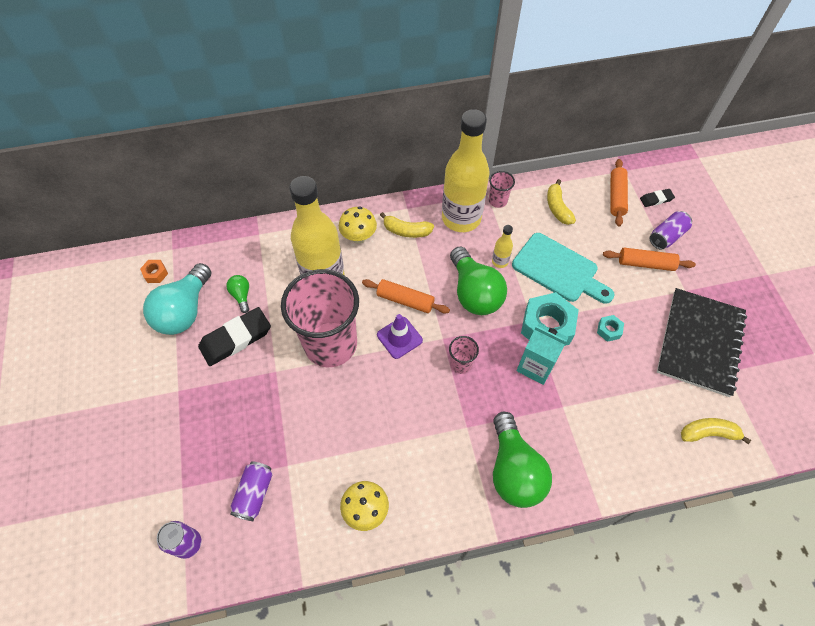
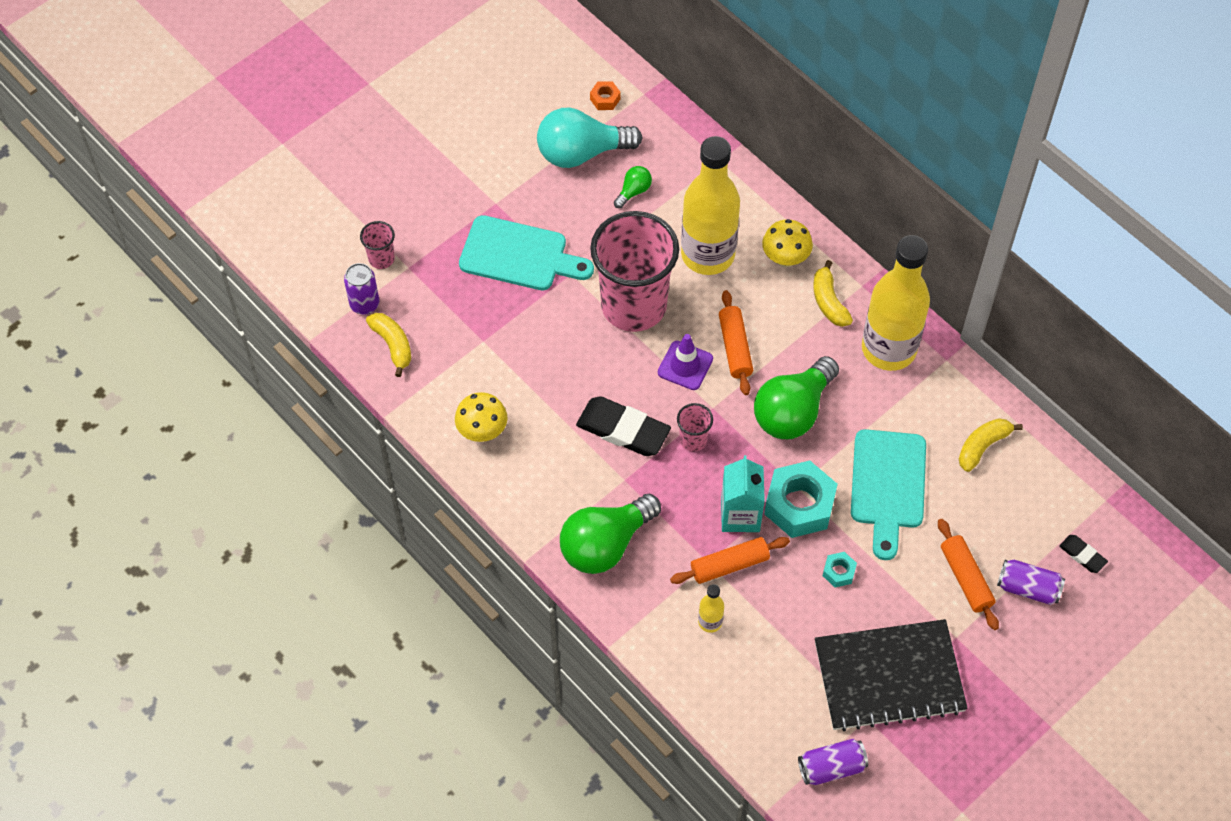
camera: 60 degrees right, 0 degrees up
(234, 398) = (519, 255): none -> turquoise cutting board
(236, 339) = (582, 217): black eraser -> black eraser (623, 430)
(254, 494) = (440, 329): purple can -> purple can (831, 767)
(497, 201) = (944, 376): pink cup -> pink cup (381, 258)
(500, 261) = (855, 418): yellow bottle -> yellow bottle (710, 622)
(616, 196) = (1052, 507): orange rolling pin -> orange rolling pin (729, 565)
(708, 433) = (771, 722): yellow banana -> yellow banana (393, 345)

